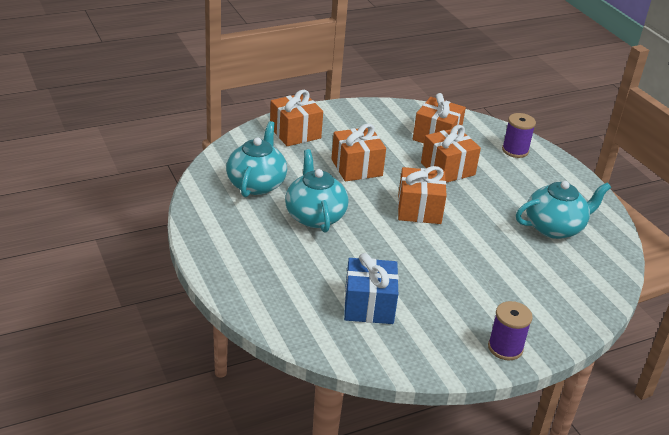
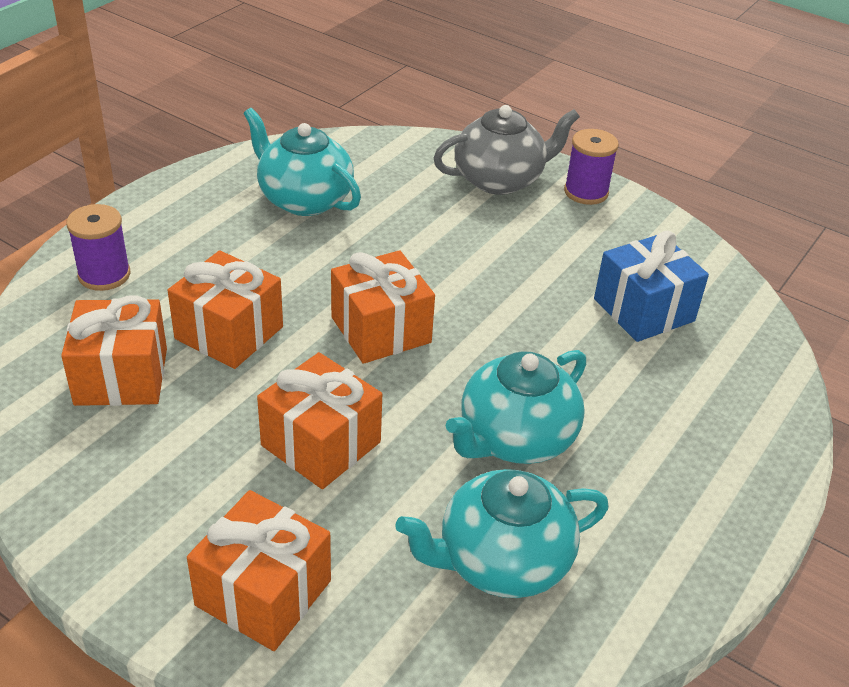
camera: 120 degrees left, 5 degrees up
(540, 314) = (500, 180): none -> grey teapot

